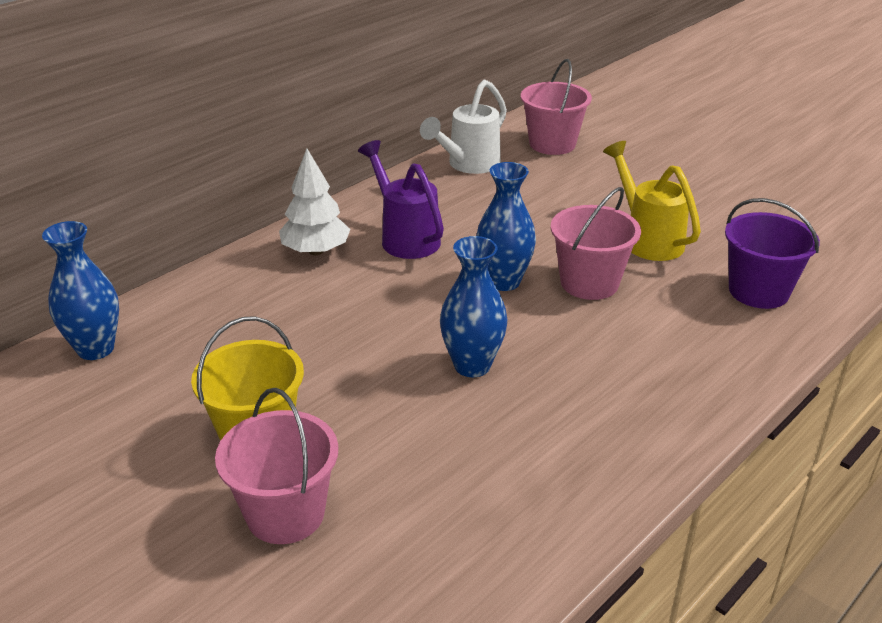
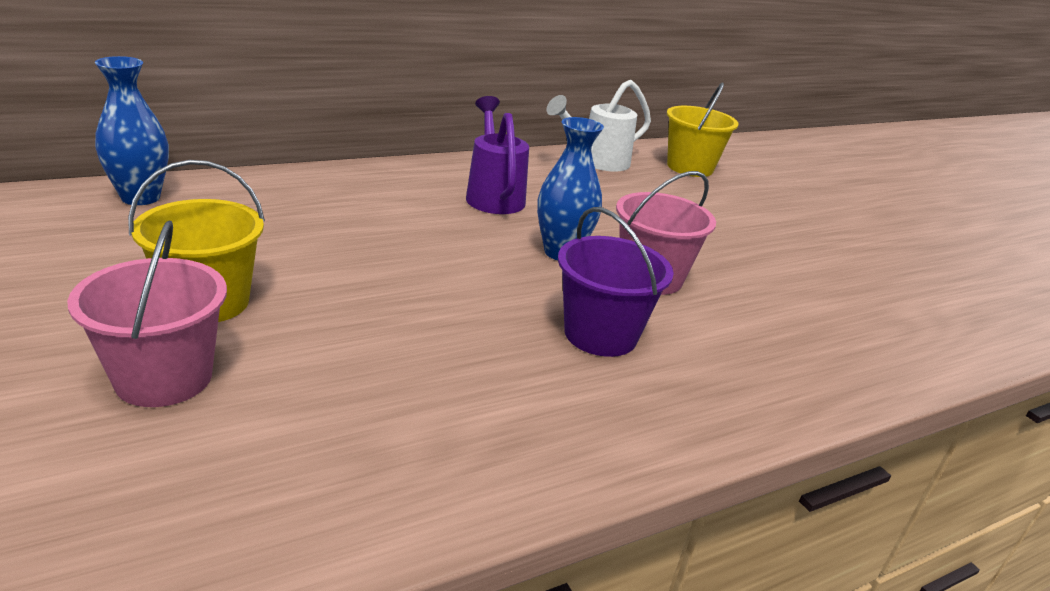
camera: 15 degrees right, 5 degrees down
(316, 251) = (402, 184): white tree -> none
(472, 365) = (472, 310): blue vase -> none
(552, 144) = (690, 167): pink bucket -> yellow bucket
(647, 238) = (738, 259): yellow watering can -> none
(758, 291) = (839, 336): purple bucket -> purple bucket (600, 334)

